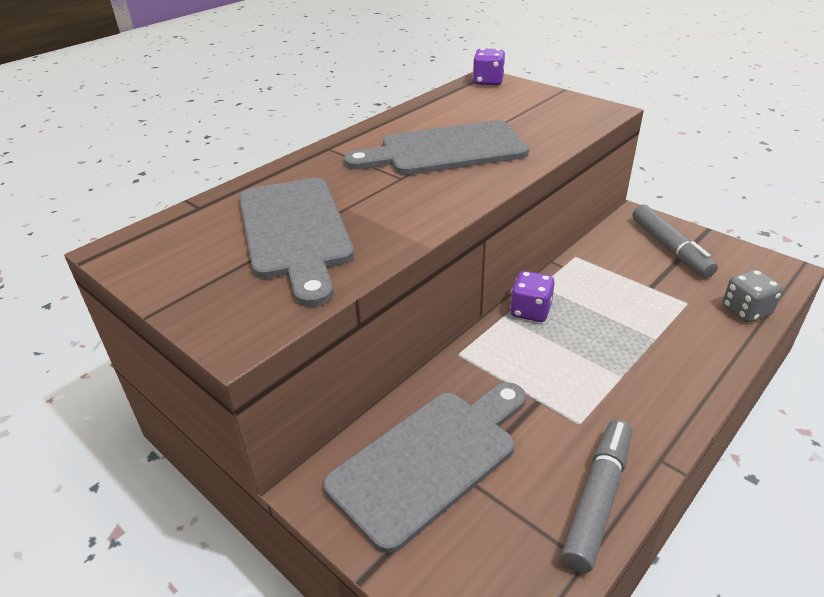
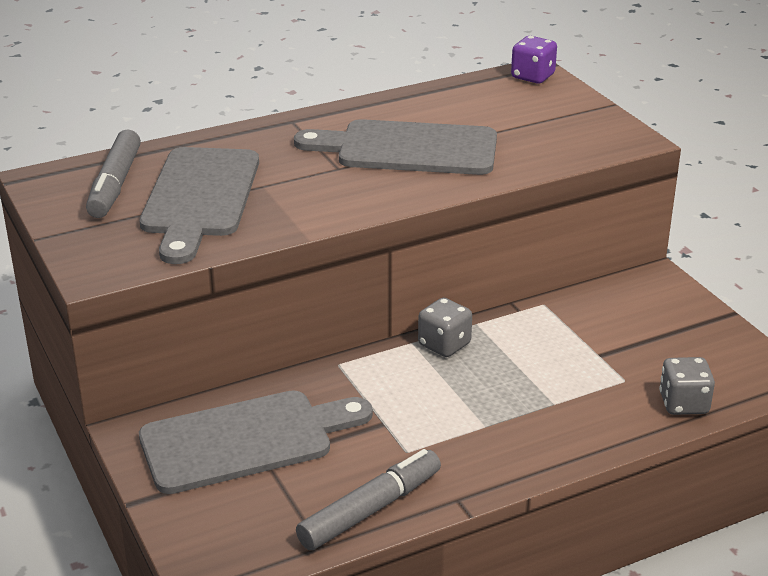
camera: 20 degrees right, 5 degrees down
(530, 311) = (444, 344): purple dice -> grey dice
(670, 248) = (663, 322): grey marker -> grey marker (115, 184)

